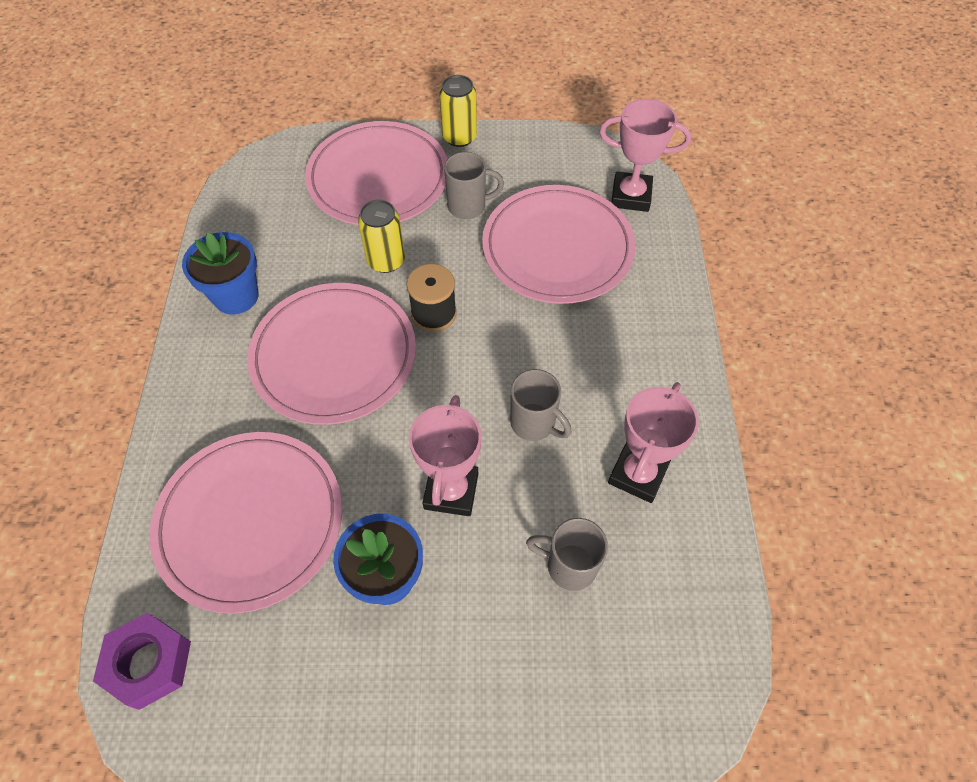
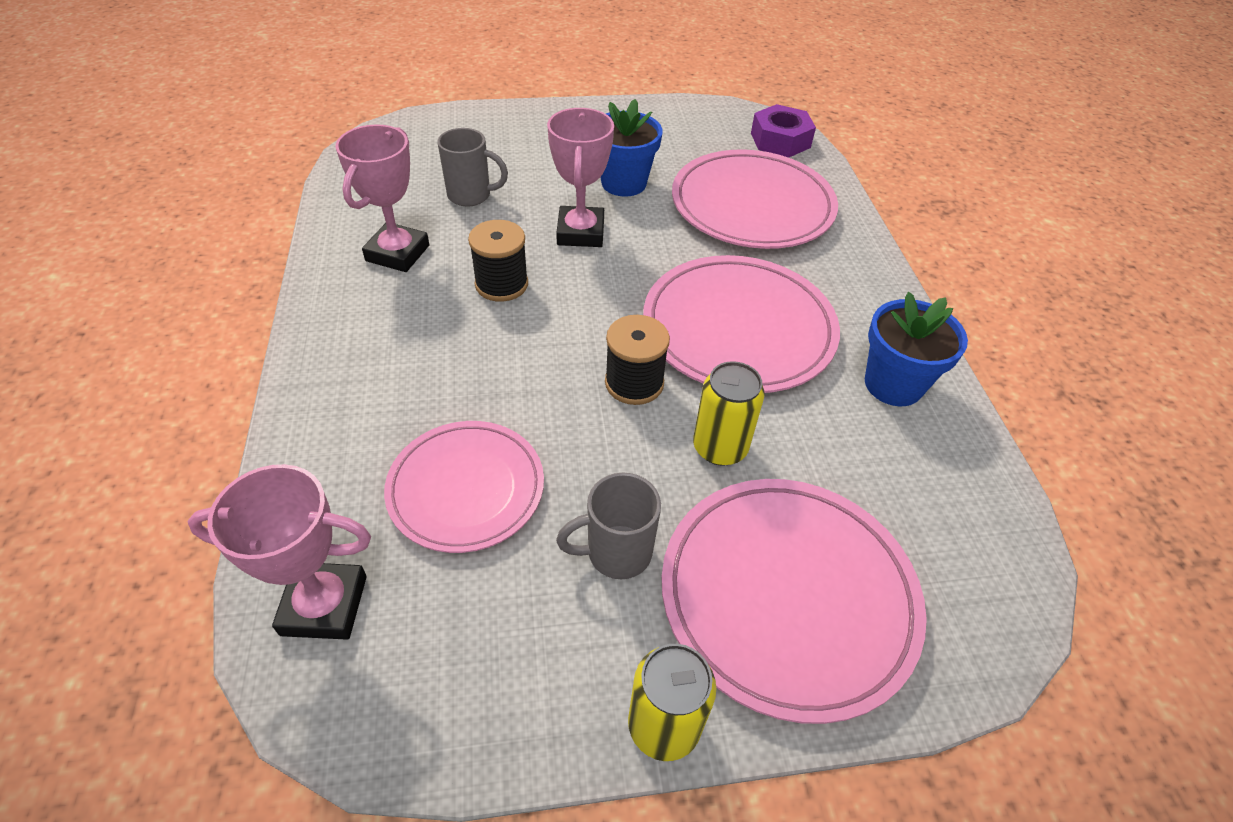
camera: 170 degrees right, 10 degrees down
(534, 423) = (501, 284): grey mug -> black spool
(557, 248) = (466, 489): pink plate -> pink plate, size x0.66

